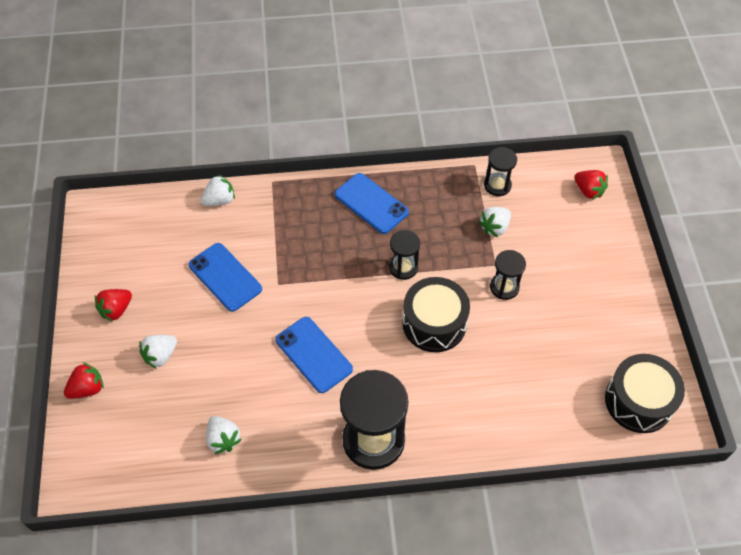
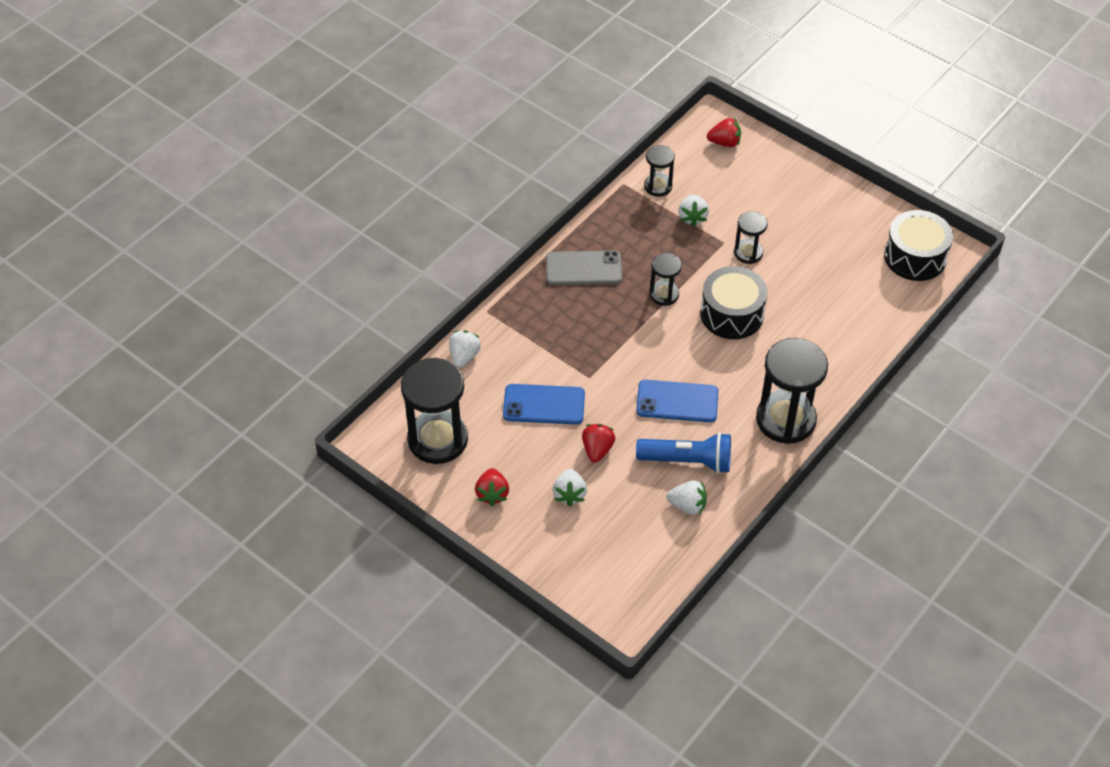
camera: 45 degrees left, 5 degrees down
(87, 388) = (546, 560): red strawberry -> red strawberry (597, 449)
(133, 242) = (437, 439): none -> black hourglass
(265, 406) = (688, 461): none -> blue flashlight
(371, 203) = (583, 268): blue phone -> grey phone

